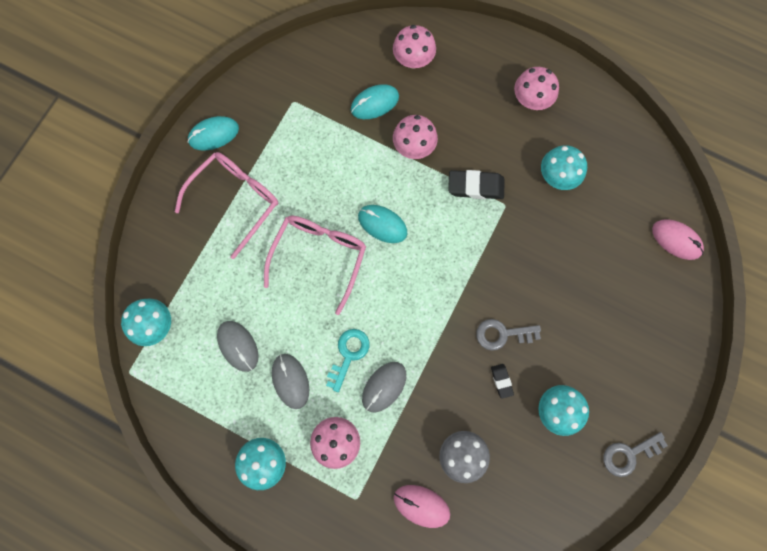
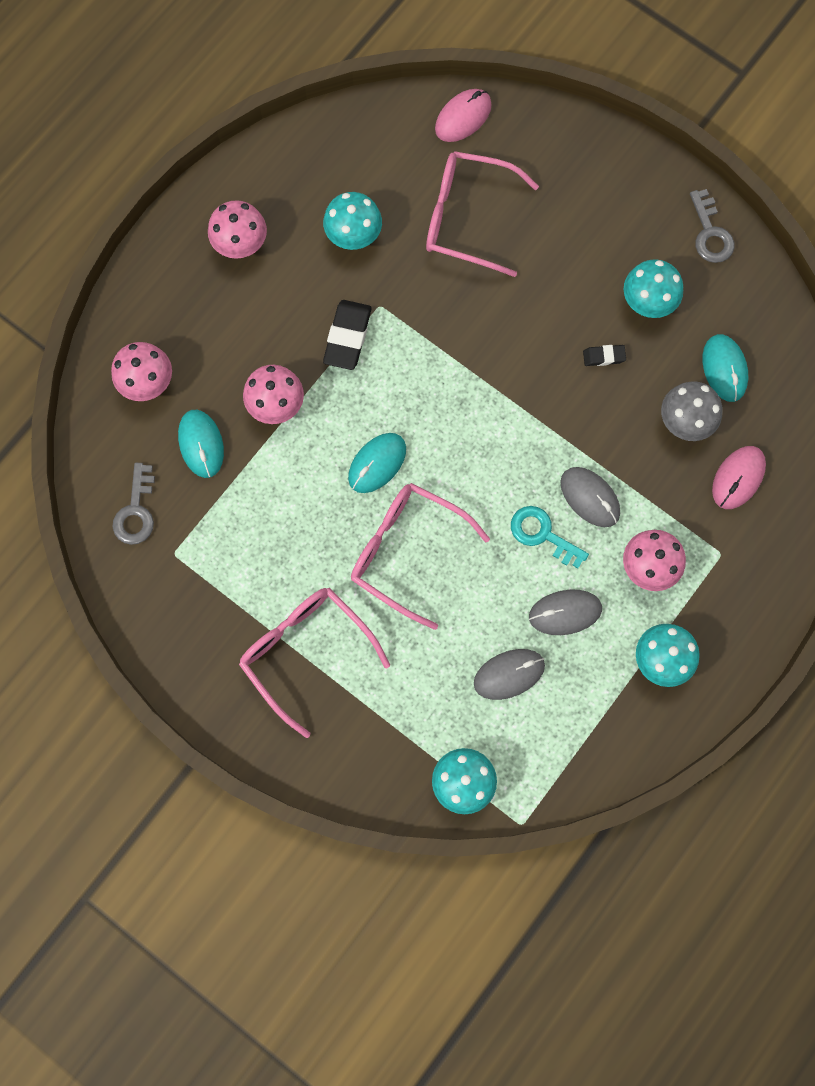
camera: 80 degrees left, 0 degrees up
(213, 134) = (201, 671): turquoise mouse -> turquoise mouse (724, 369)
(502, 334) = (546, 344): grey key -> grey key (136, 511)
(592, 257) = (467, 218): none -> pink glasses

